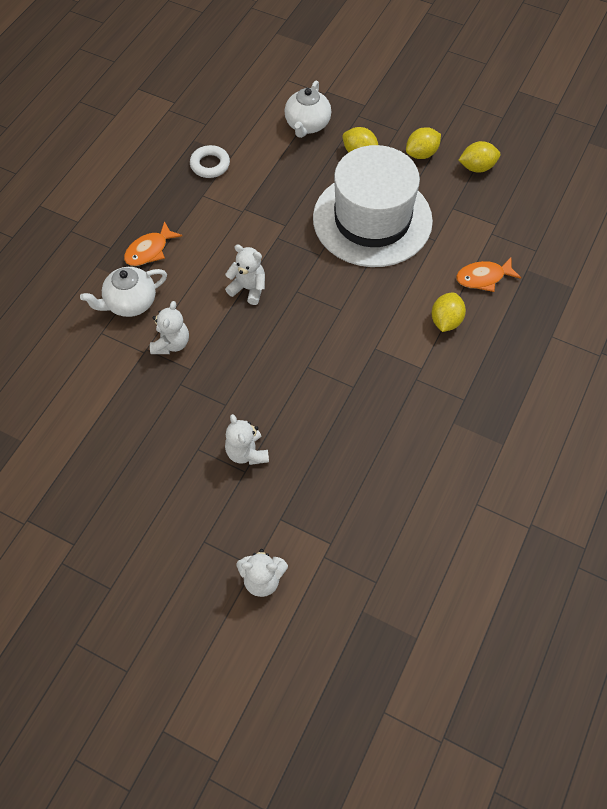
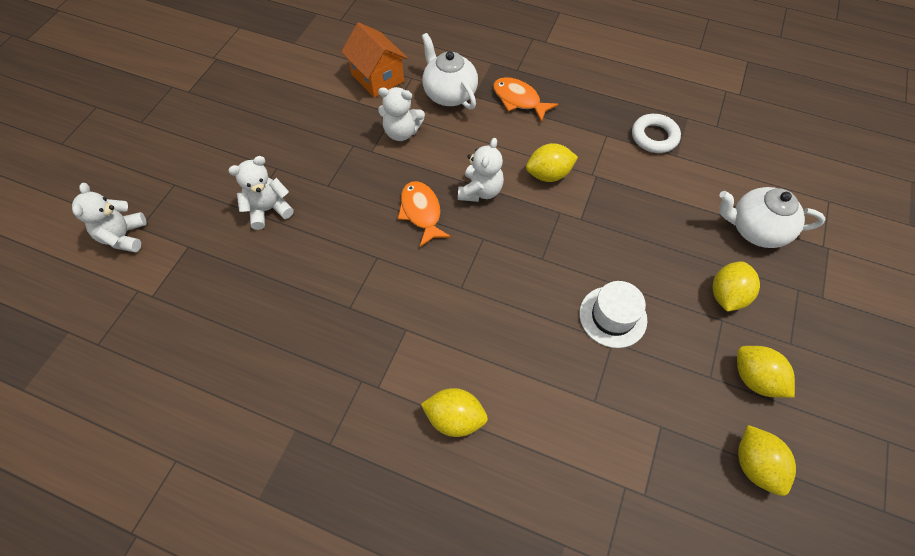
camera: 85 degrees right, 0 degrees up
(94, 362) = (377, 78): none -> orange house
(238, 240) = (548, 174): none -> yellow lemon
(372, 219) = (613, 316): white hat -> white hat, size x0.41
(483, 277) = (537, 473): orange fish -> orange fish (421, 212)

